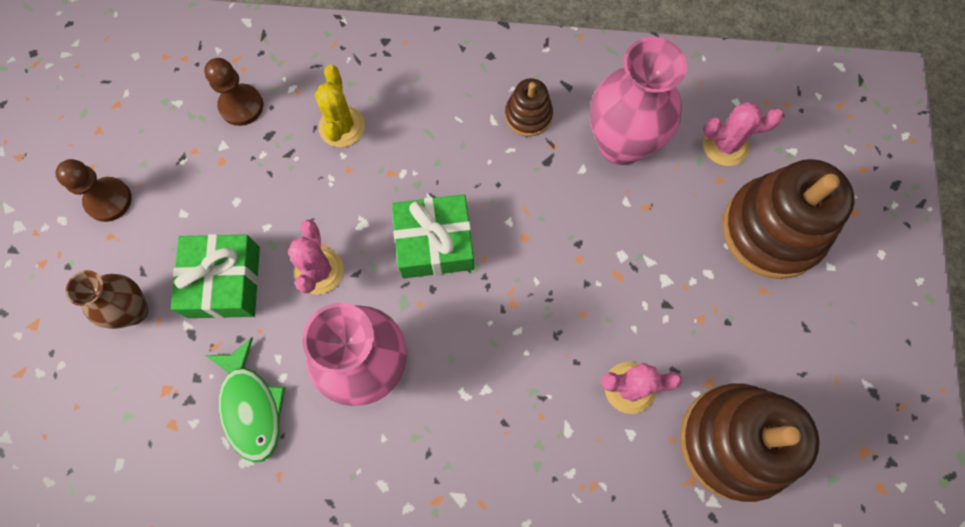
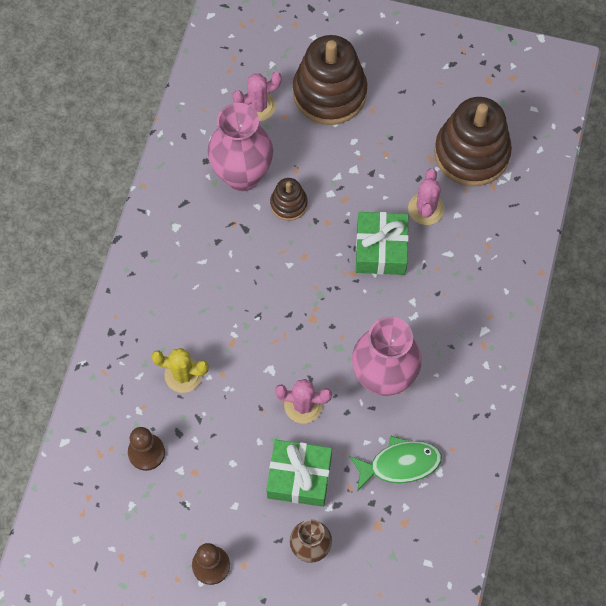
camera: 80 degrees left, 5 degrees down
(434, 243) = (296, 319): green gift -> green gift (381, 249)
(528, 115) = (204, 235): brown stacking toy -> brown stacking toy (288, 204)
(725, 145) = (258, 106): pink cactus -> pink cactus turned 60 degrees clockwise

